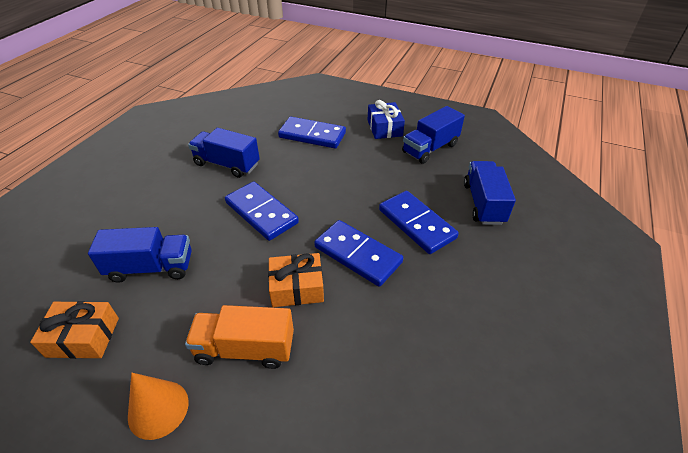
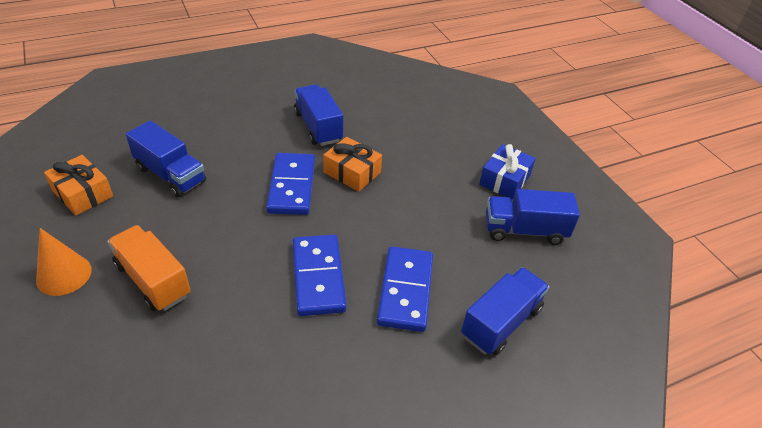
camera: 40 degrees right, 0 degrees up
(297, 287) = (240, 265): orange gift -> orange gift (352, 172)
(312, 135) = (423, 144): blue domino -> none

